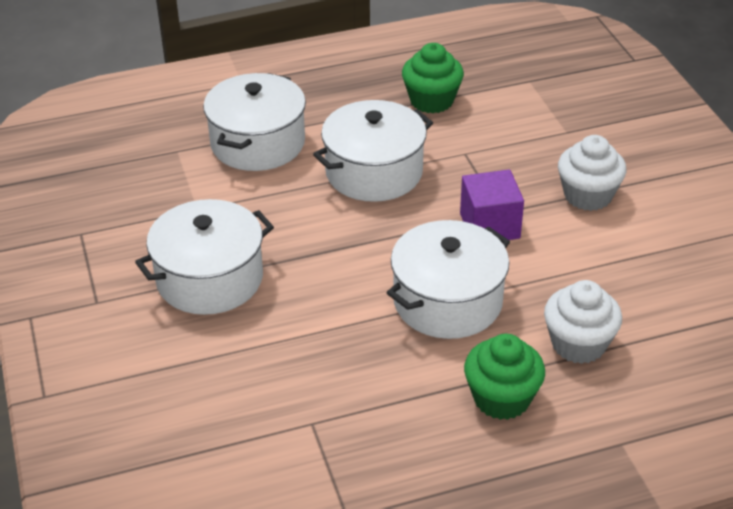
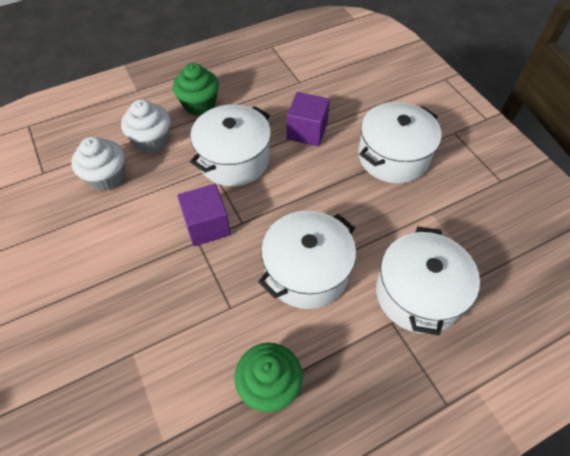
camera: 170 degrees right, 15 degrees up
(325, 330) = (307, 131): none -> purple cube
(588, 195) = (125, 268): white cupcake -> white cupcake (107, 177)

